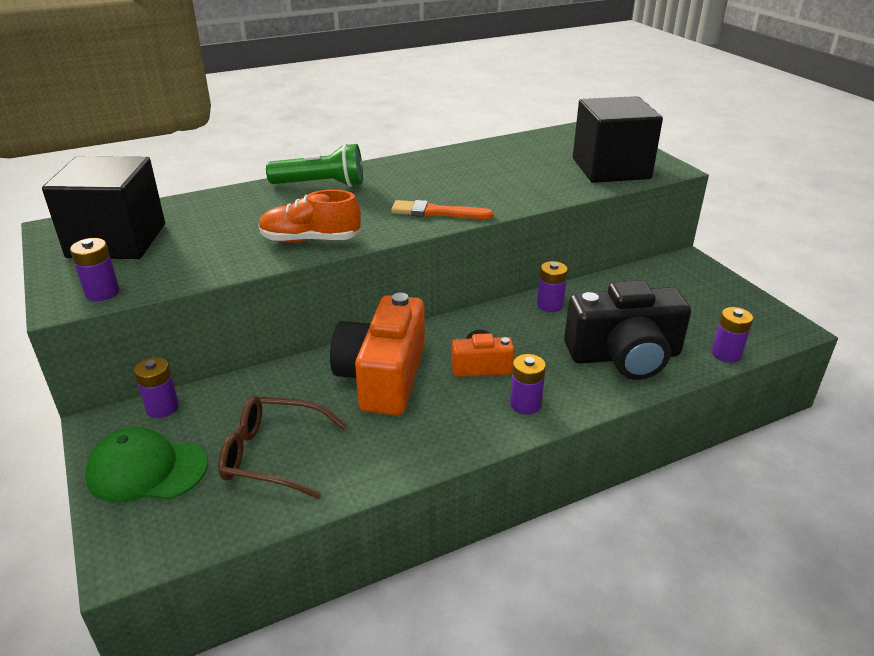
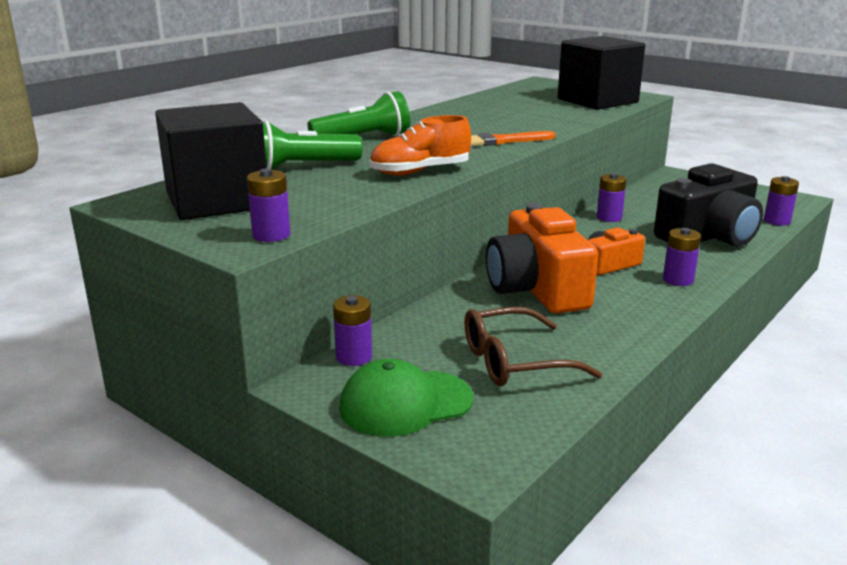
camera: 25 degrees left, 10 degrees down
(226, 213) = (301, 167): none -> green flashlight

